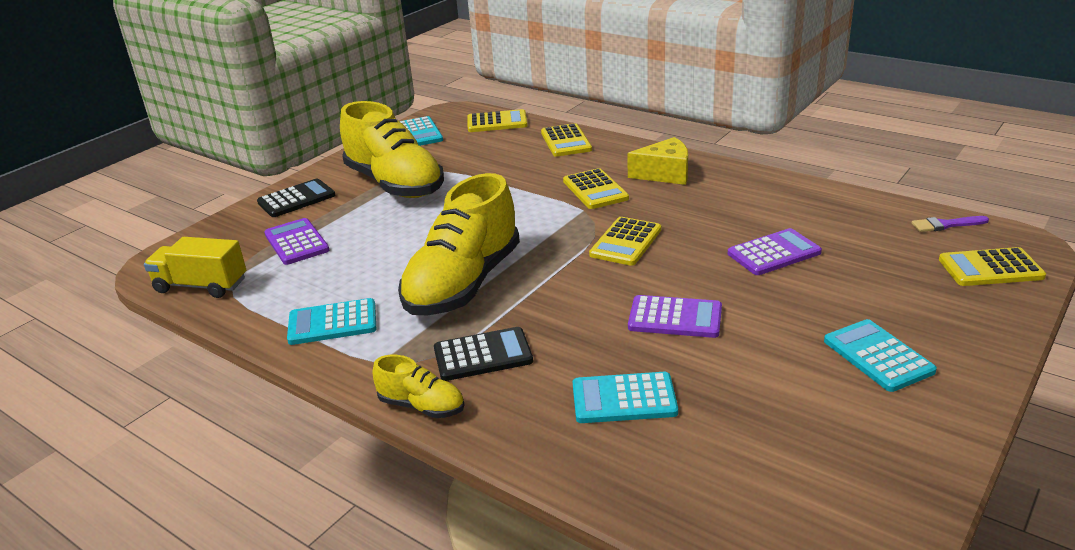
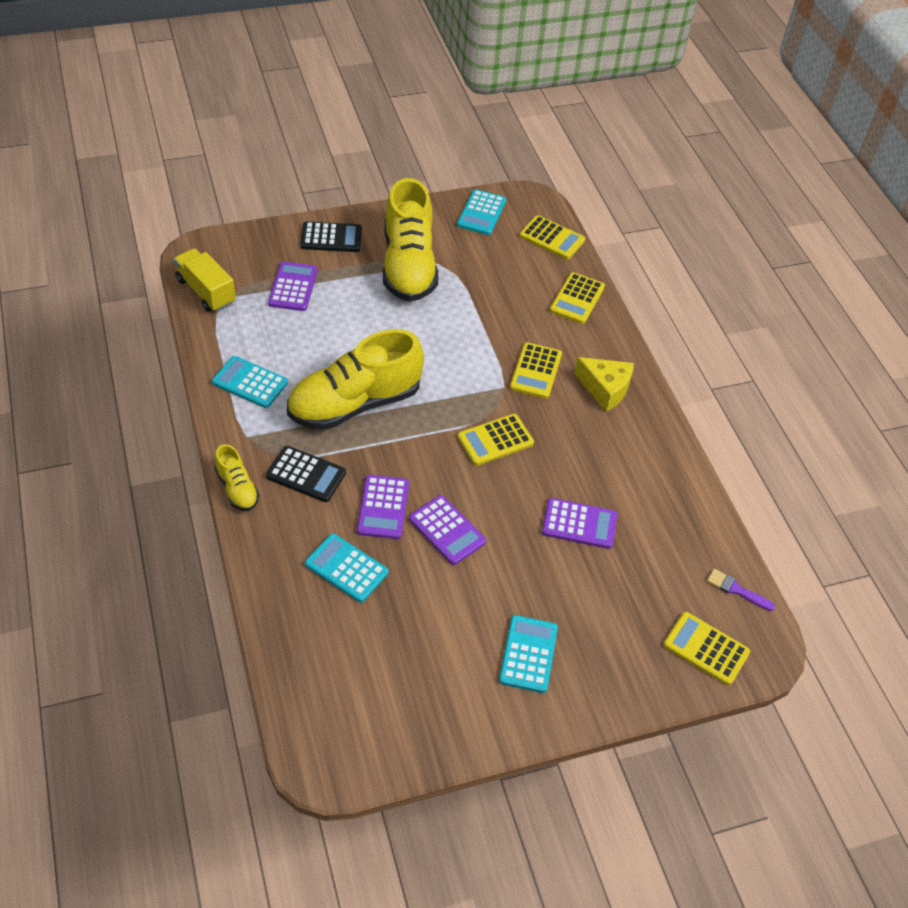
camera: 30 degrees right, 20 degrees up
(593, 335) = (383, 507): none -> purple calculator

